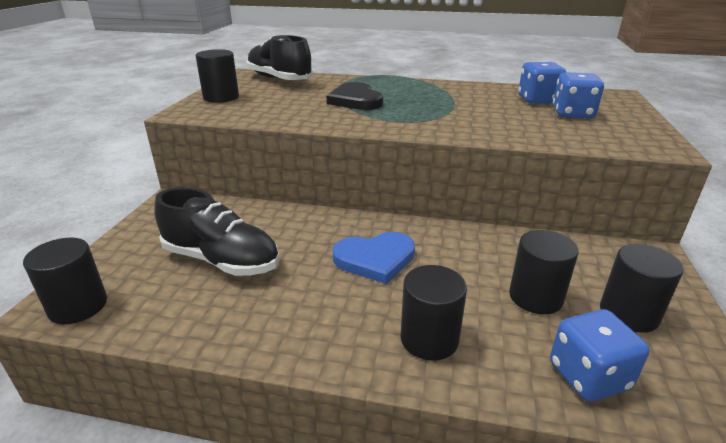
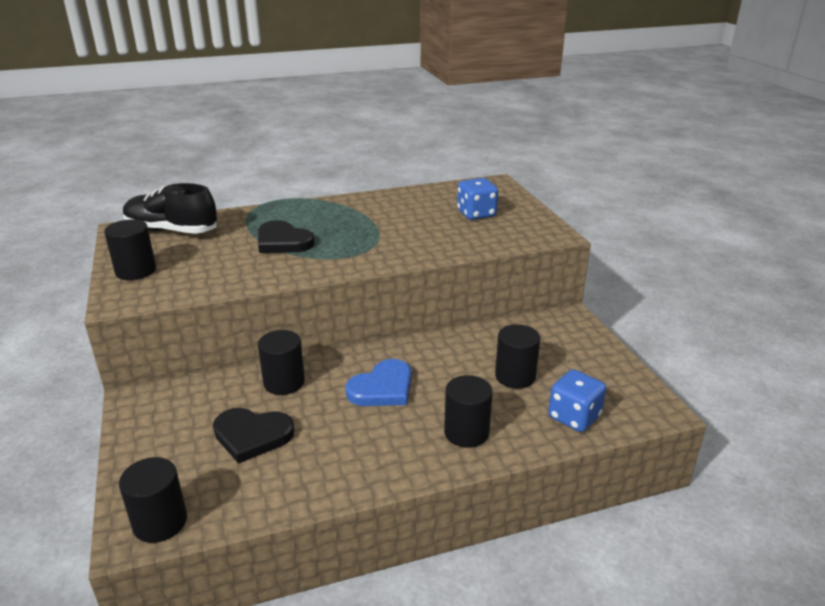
camera: 30 degrees left, 0 degrees up
(222, 260) = (252, 435): black shoe -> black heart
(537, 100) = (440, 204): blue dice -> none
(628, 313) = (576, 367): black cylinder -> black cylinder (284, 382)

